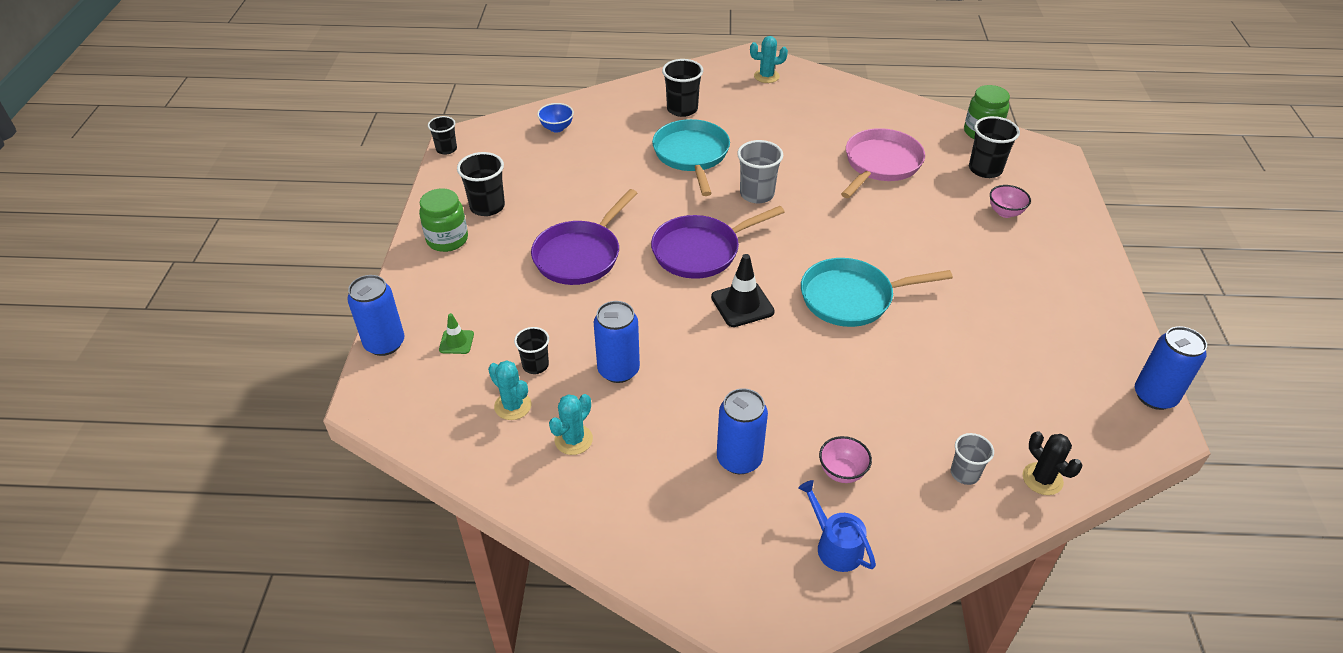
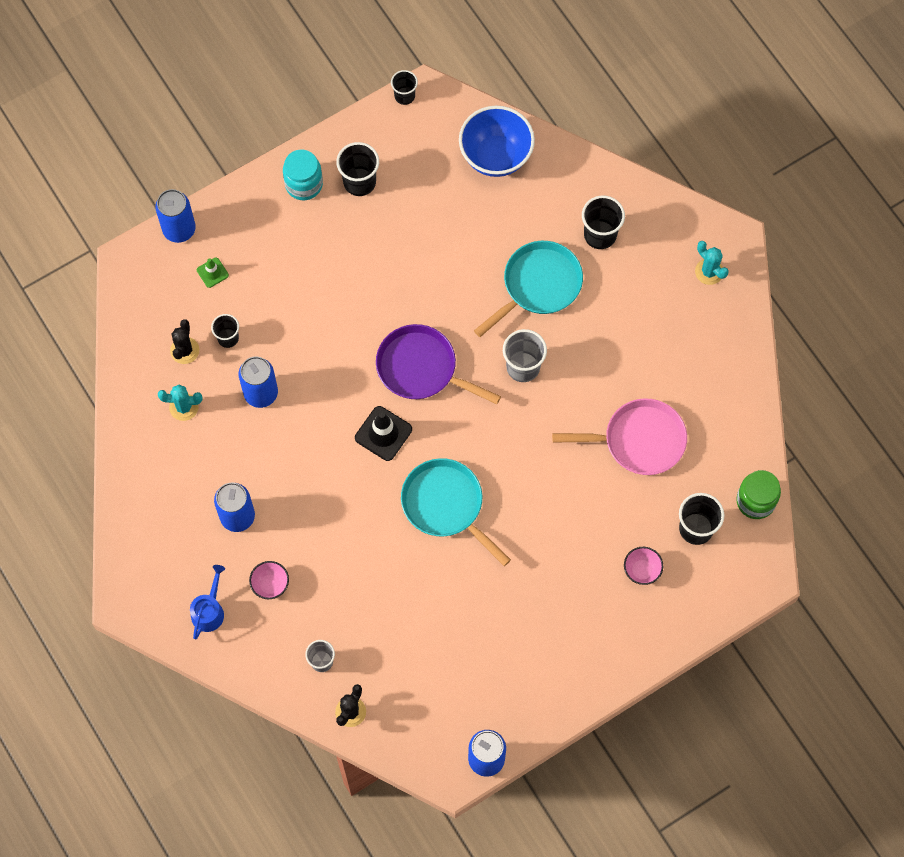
camera: 55 degrees right, 25 degrees up
(447, 239) = (304, 184): green jar -> turquoise jar
(513, 406) = (184, 350): turquoise cactus -> black cactus
(557, 128) = (495, 156): blue bowl -> blue bowl, size x2.03
(580, 255) = (355, 288): purple pan -> none

